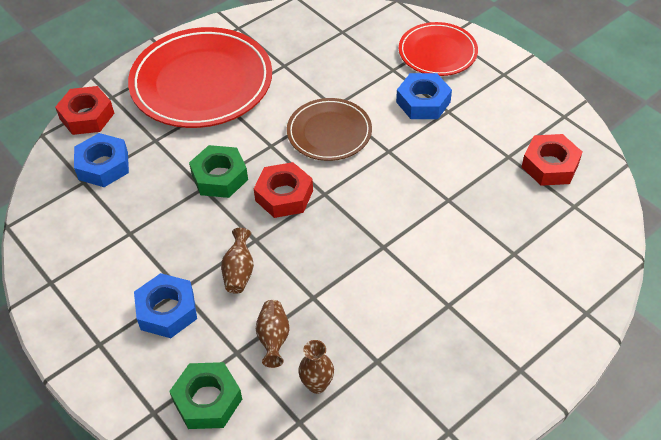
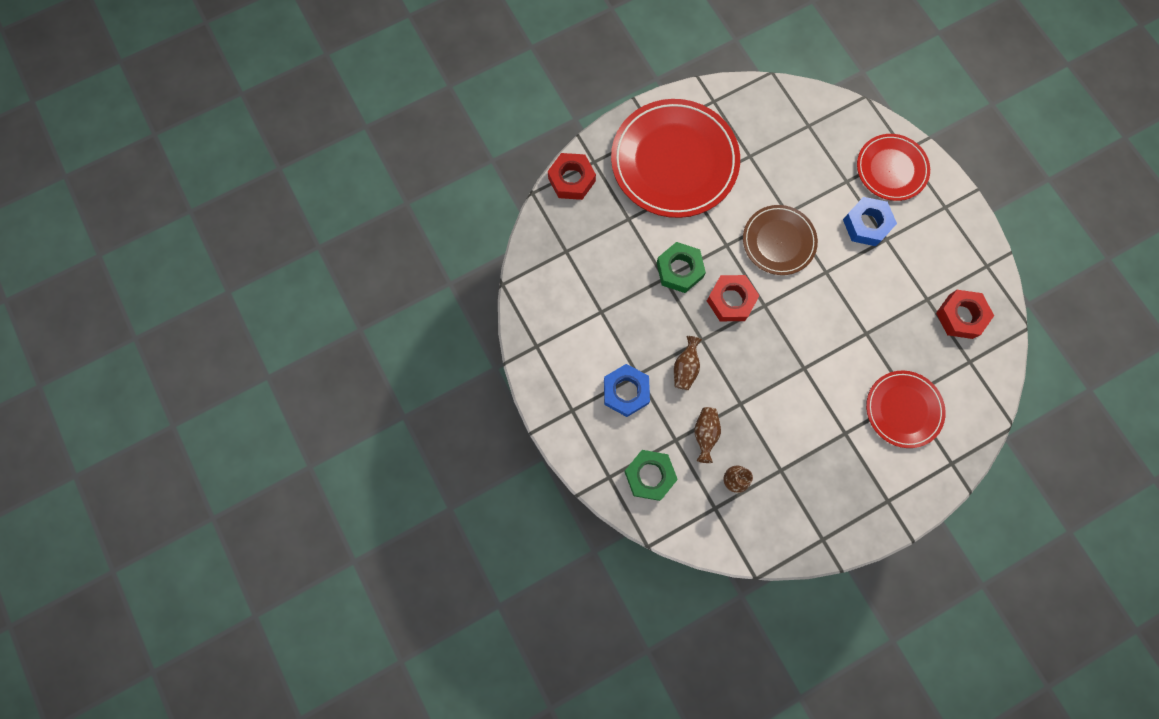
camera: 10 degrees right, 25 degrees up
(103, 165) = (583, 237): blue nut -> none
(511, 267) = (903, 409): none -> red plate

